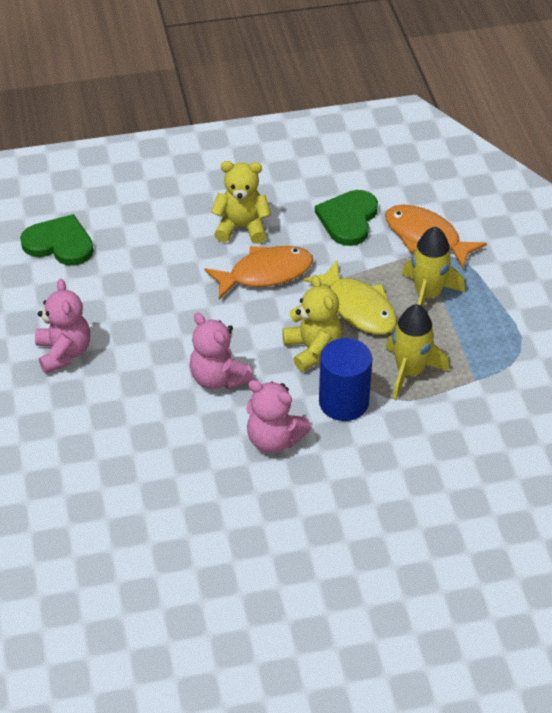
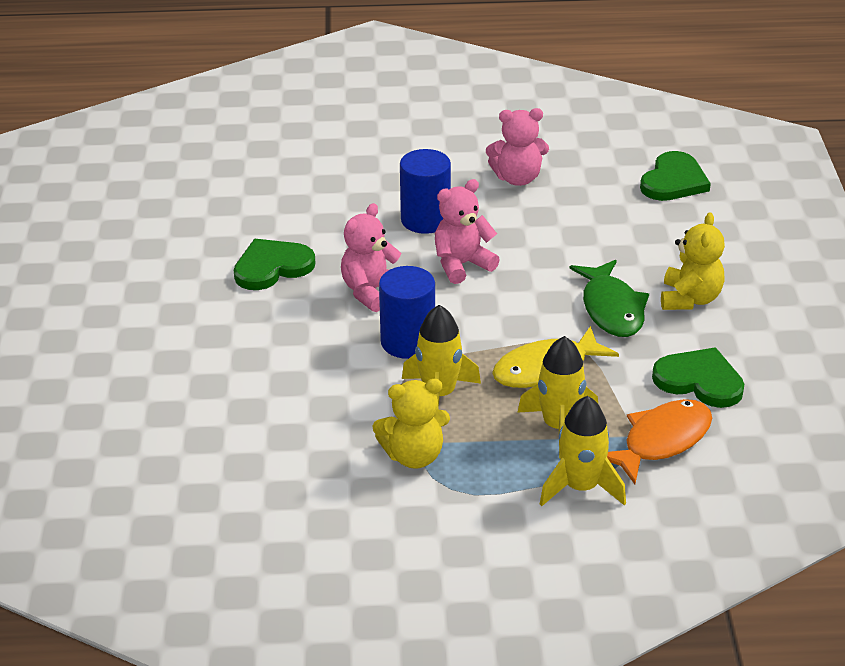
camera: 100 degrees right, 10 degrees down
(146, 415) = (425, 220): none -> blue cylinder
(248, 526) = (272, 267): none -> green heart
(265, 273) = (611, 309): orange fish -> green fish
(312, 349) = (488, 329): yellow teddy bear -> yellow teddy bear (414, 456)
(493, 277) = (581, 487): none -> yellow rocket

